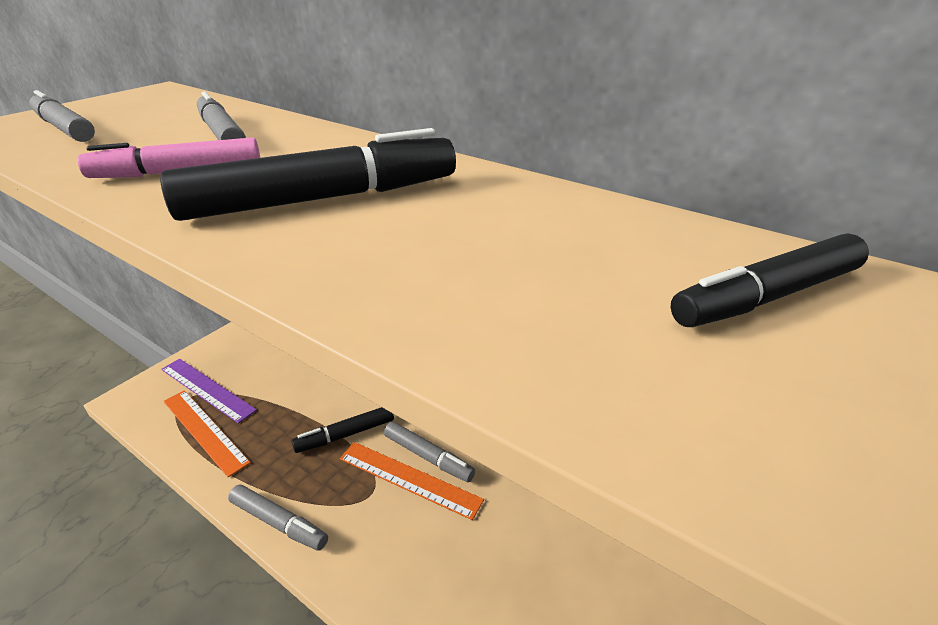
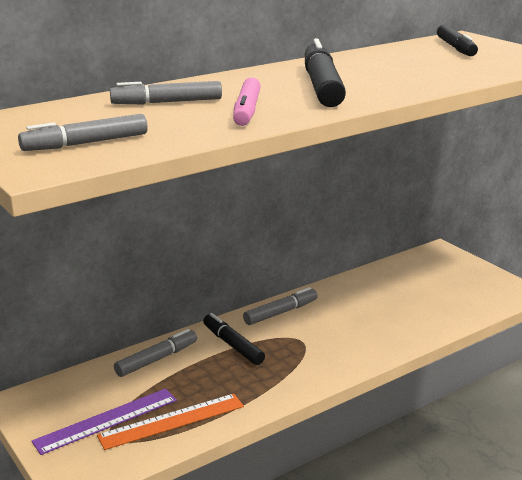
camera: 70 degrees left, 10 degrees down
(279, 522) = (306, 382): grey marker -> grey marker (157, 359)
(345, 435) = (232, 345): black marker -> black marker turned 150 degrees clockwise
(409, 478) = (296, 323): orange ruler -> none

